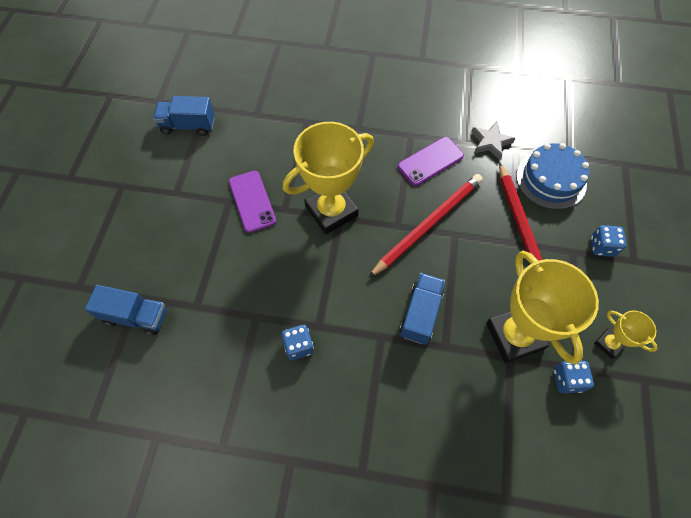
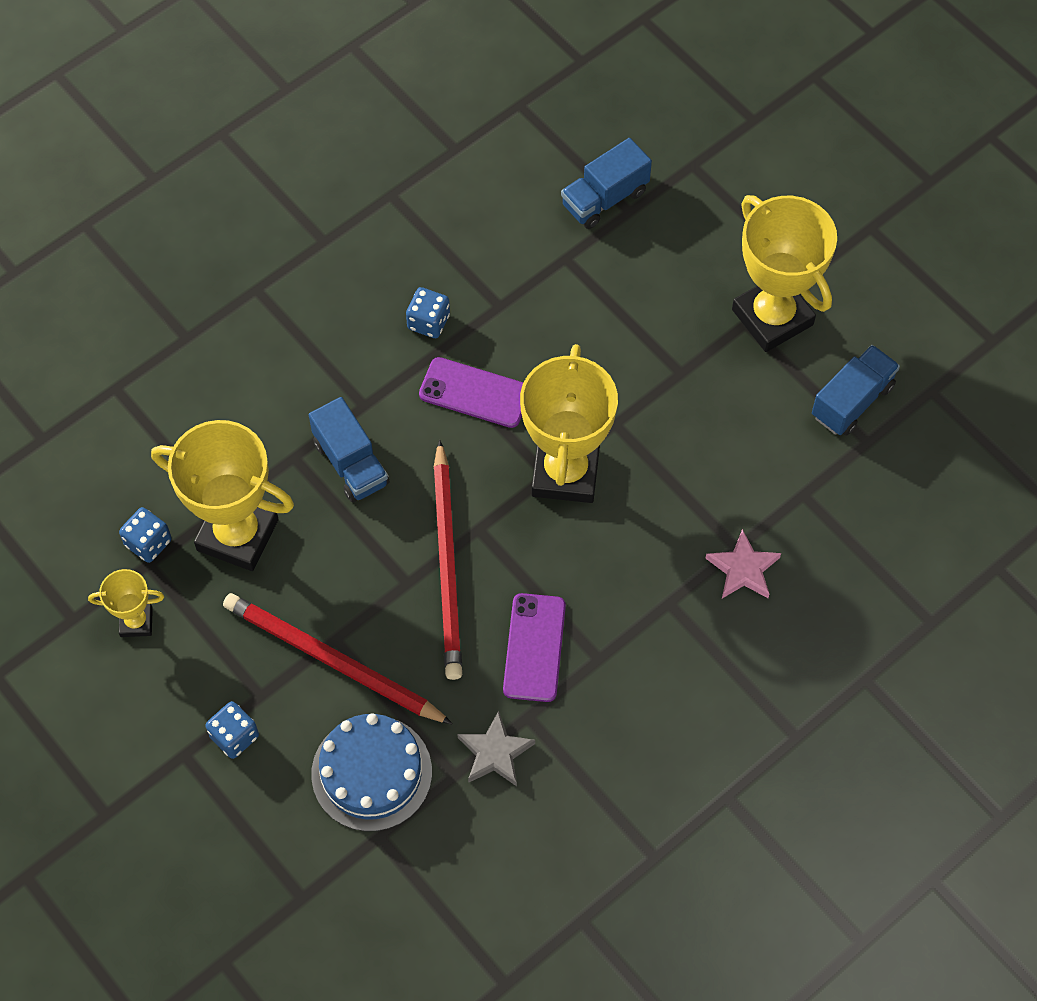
camera: 130 degrees right, 0 degrees up
(162, 184) = (772, 317): none -> yellow trophy
(252, 201) = (659, 397): purple phone -> purple phone (474, 393)
(315, 113) = (743, 569): none -> pink star

